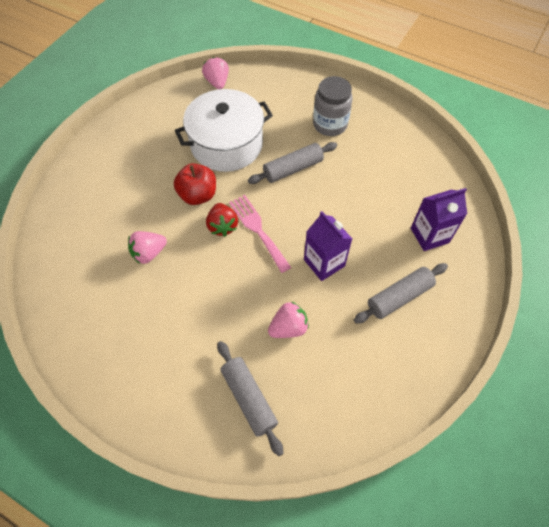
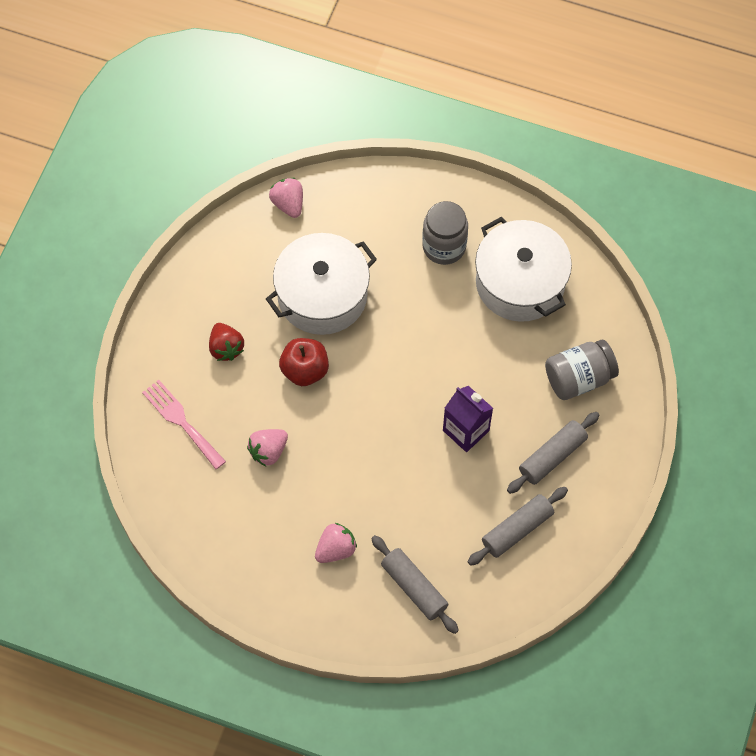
camera: 10 degrees left, 5 degrees up
(222, 226) = (343, 405): red strawberry -> red strawberry (226, 348)
(258, 229) = (384, 403): pink fork -> pink fork (181, 421)
(288, 327) = (440, 509): pink strawberry -> pink strawberry (335, 549)
(293, 169) = (410, 317): grey rolling pin -> grey rolling pin (517, 529)
(387, 157) = (520, 282): none -> white pot
(429, 235) = (579, 378): purple carton -> grey jar

